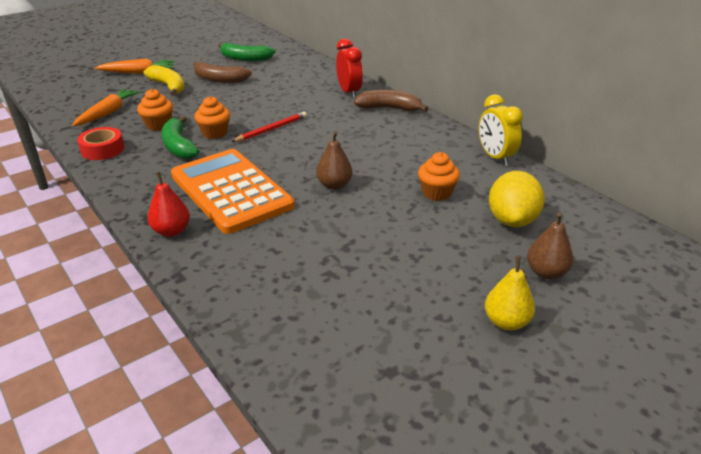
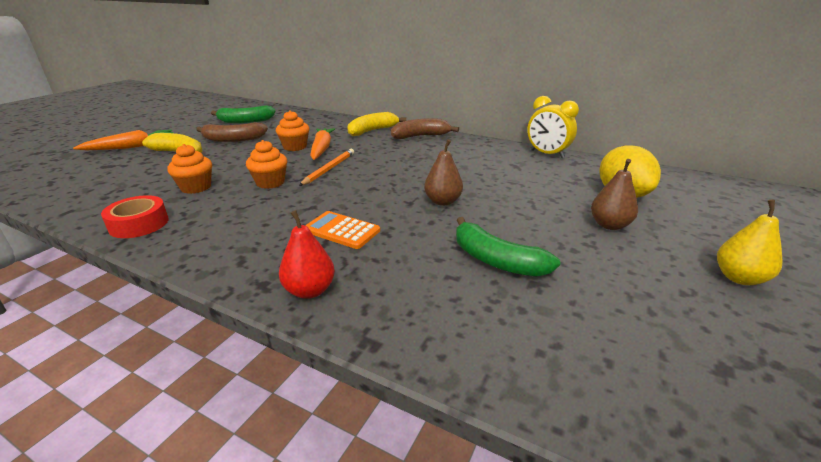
camera: 25 degrees left, 5 degrees down
(108, 113) = (119, 187): orange carrot -> orange carrot (322, 149)
(178, 146) = (238, 202): green banana -> green banana (496, 260)
(231, 191) = (342, 230): orange calculator -> orange calculator, size x0.45
(271, 129) = (329, 169): red pencil -> orange pencil
(349, 92) = (372, 131): red clock -> yellow banana
(436, 193) = (538, 188): orange cupcake -> orange cupcake (295, 147)
(546, 272) = (703, 227): brown pear -> brown pear (609, 225)

